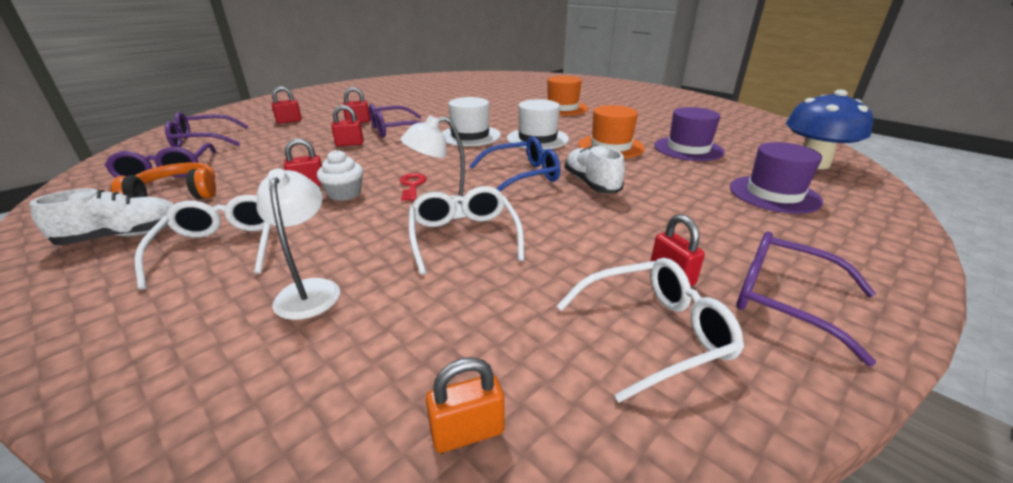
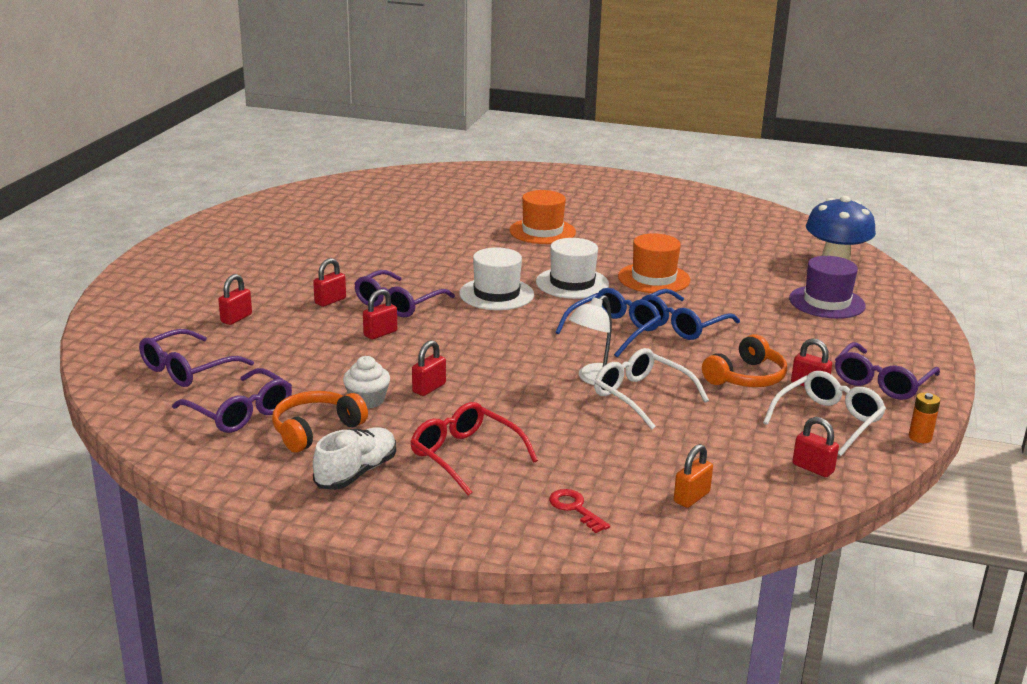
camera: 30 degrees left, 5 degrees down
(221, 247) = (465, 456): white glasses -> red glasses
(309, 290) = (590, 460): white lamp -> none
(344, 194) = (481, 387): white cupcake -> white cupcake (367, 400)
(412, 185) = (530, 364): red key -> red key (575, 508)
(467, 432) = (784, 489): orange padlock -> orange padlock (691, 497)
(554, 408) = (813, 468): none -> red padlock
(591, 183) = (681, 325): white shoe -> blue glasses
(601, 246) = (746, 377): none -> orange headphones
(688, 149) = (724, 266): purple hat -> none
(783, 299) = (881, 382): purple glasses -> purple glasses turned 60 degrees counterclockwise
(795, 417) = (920, 437): none -> orange battery

